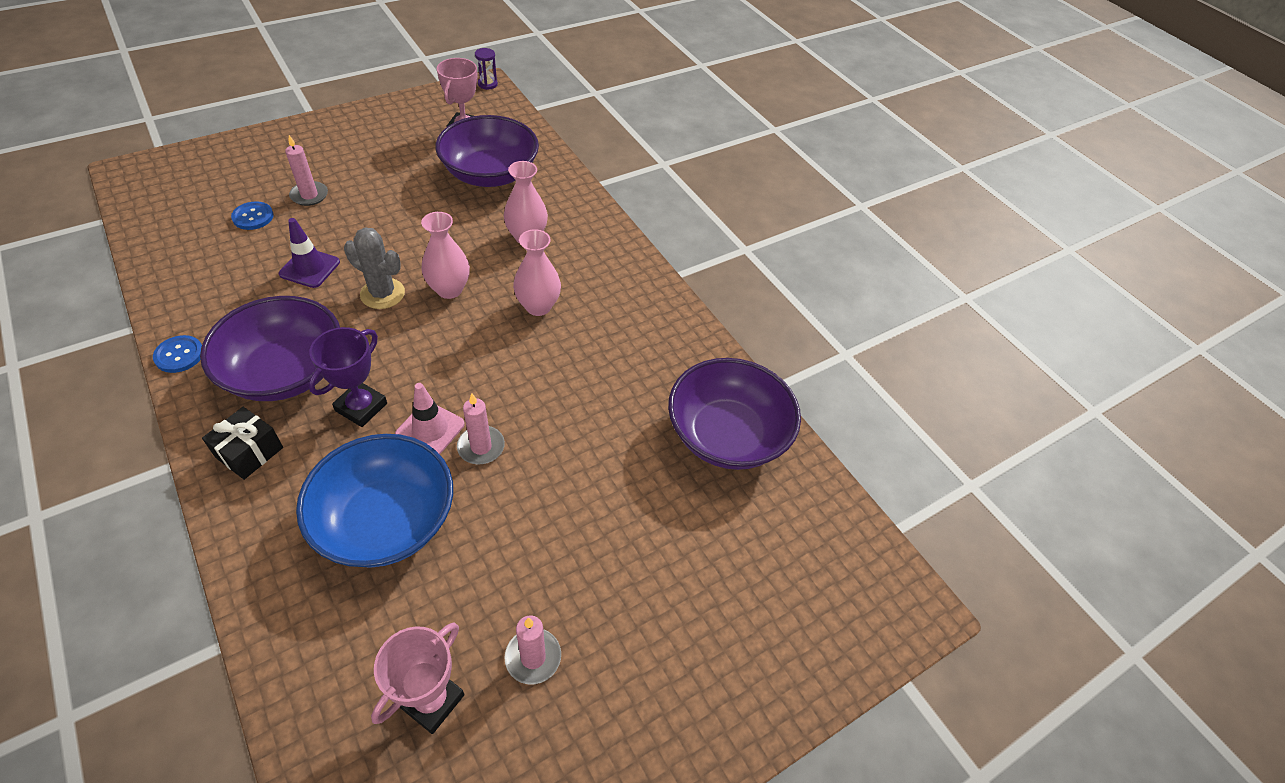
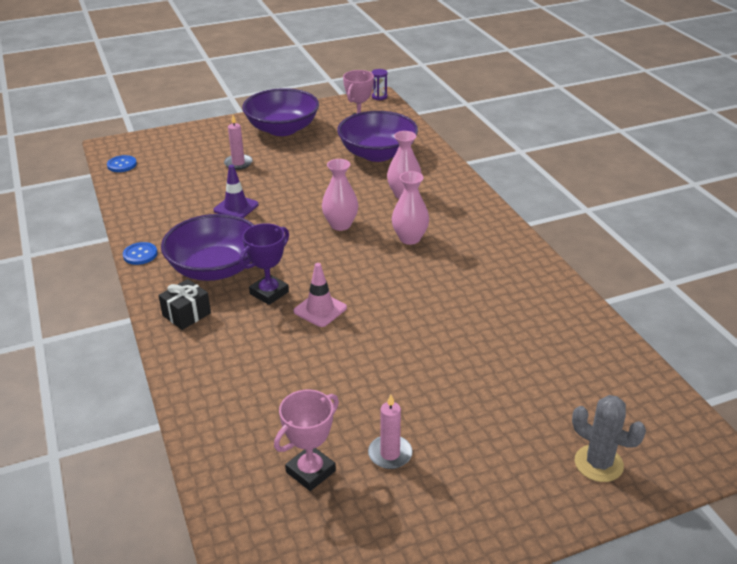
camera: 15 degrees right, 15 degrees down
(253, 217) = (196, 175): blue button -> blue button (122, 165)
(382, 294) = (289, 225): grey cactus -> grey cactus (598, 463)
(386, 521) = (283, 362): blue bowl -> none
(481, 447) = (358, 323): pink candle -> none
(727, 435) = (560, 329): purple bowl -> purple bowl (282, 129)

